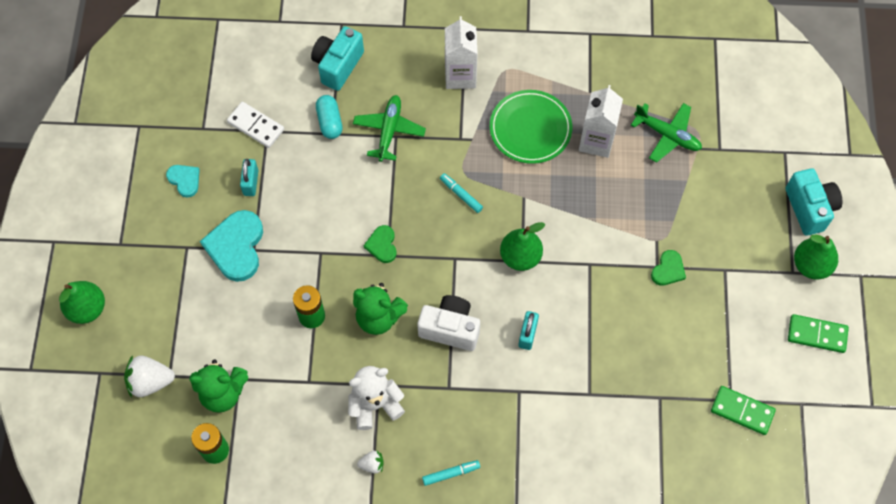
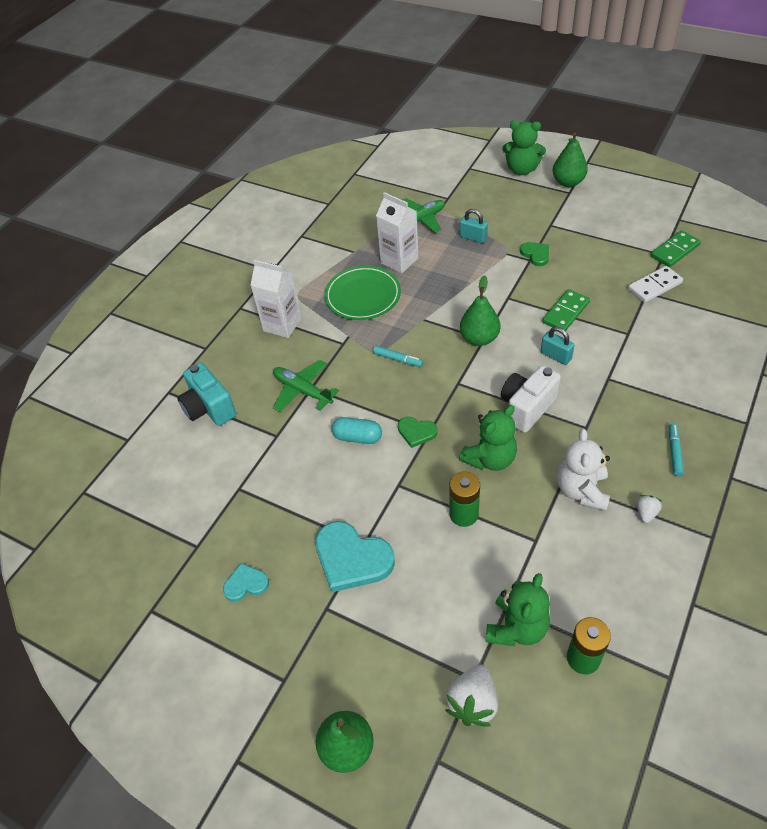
camera: 60 degrees left, 15 degrees down
(251, 182) = (287, 521): turquoise padlock -> turquoise padlock (473, 237)
(256, 126) = (226, 496): white domino -> white domino (654, 286)
(329, 122) = (263, 433): turquoise capsule -> turquoise capsule (357, 437)
(461, 194) = (397, 359): turquoise marker -> turquoise marker turned 135 degrees counterclockwise
(809, 208) = (521, 170): turquoise camera -> green teddy bear
(817, 334) = (625, 195): green domino -> green domino (565, 312)

